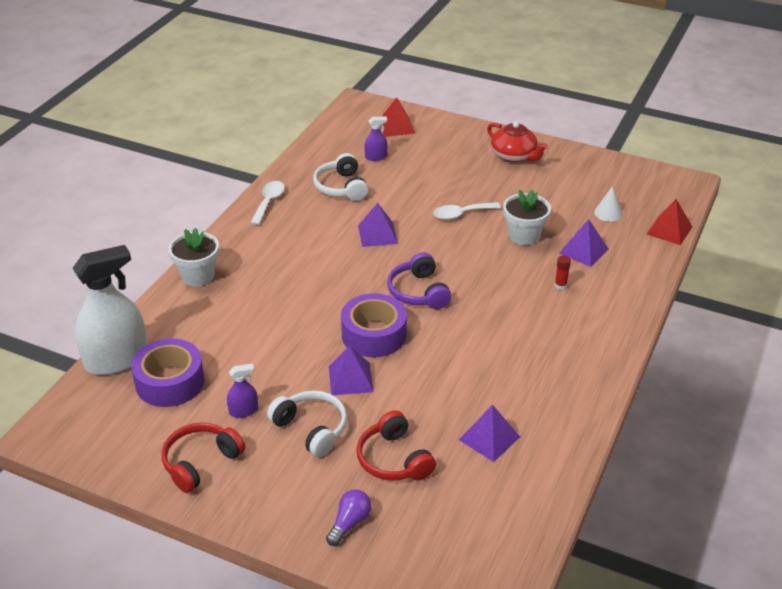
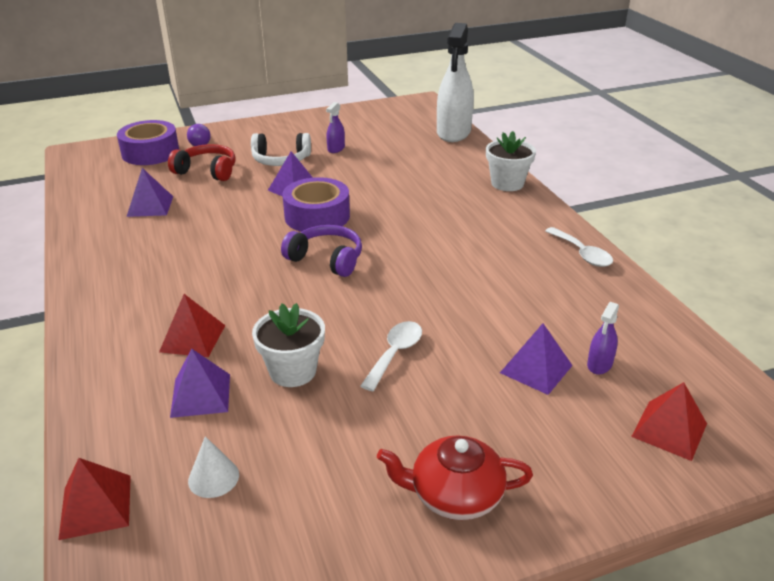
camera: 135 degrees right, 5 degrees down
(170, 382) = (403, 139): purple tape -> purple tape (150, 152)
(200, 462) = (321, 126): red headphones -> none
(341, 187) = (557, 306): white headphones -> none
(377, 234) = (440, 283): purple pyramid -> purple pyramid (536, 369)
(560, 285) = (193, 338): red glue stick -> red pyramid

